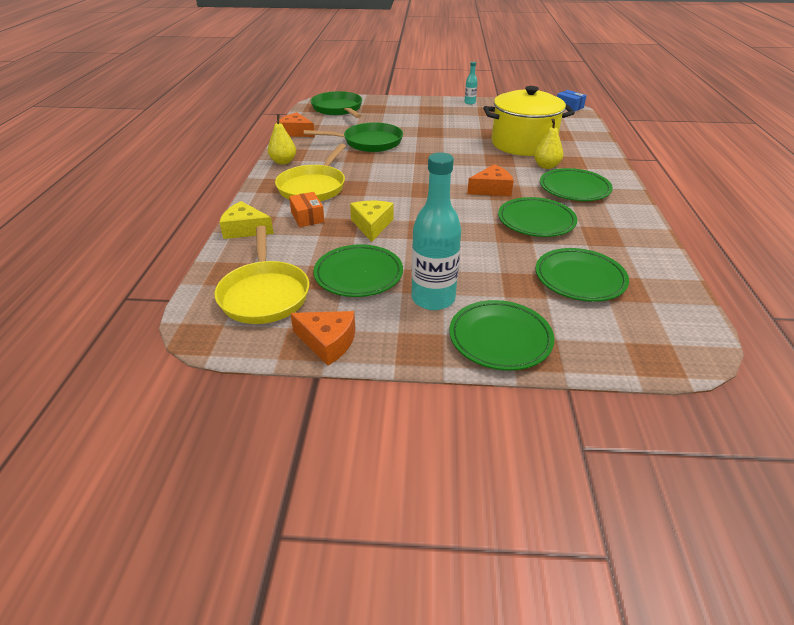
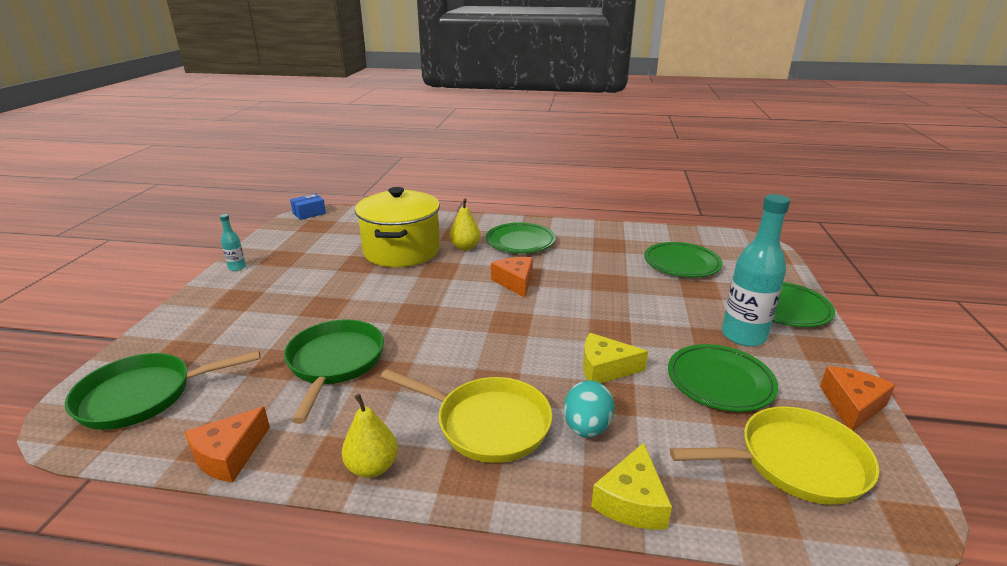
camera: 85 degrees left, 10 degrees down
(307, 217) = (586, 428): orange box -> turquoise egg
(536, 221) = (586, 268): green plate -> none

